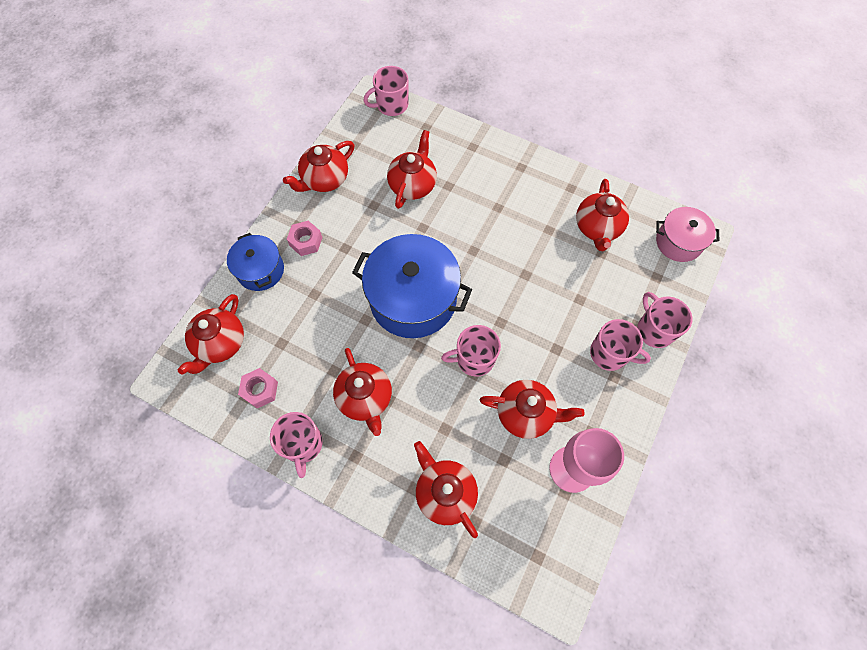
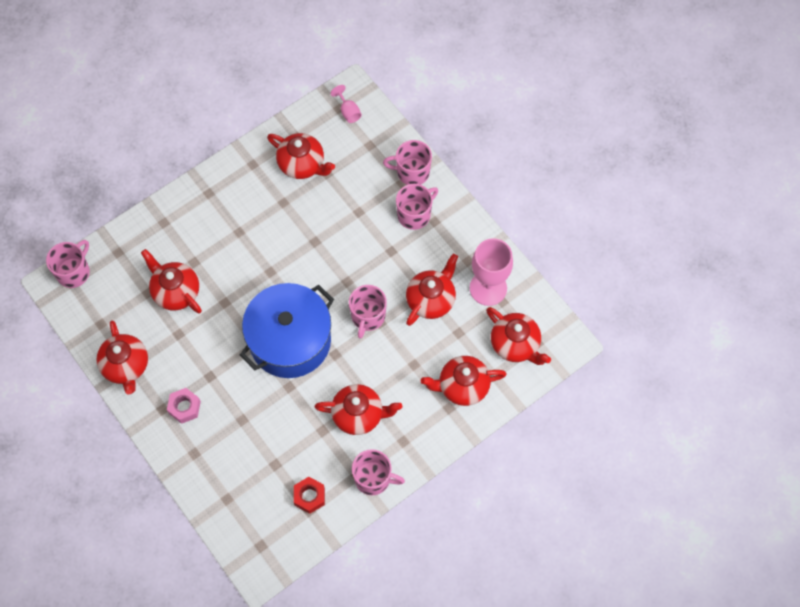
camera: 65 degrees left, 0 degrees up
(220, 343) = (248, 516): red teapot -> red teapot (515, 344)
(260, 270) = (193, 457): blue pot -> none
(260, 390) = (309, 496): pink nut -> red nut
(391, 105) = (74, 272): pink mug -> pink mug turned 150 degrees counterclockwise
(678, 242) = (348, 111): pink pot -> pink goblet

